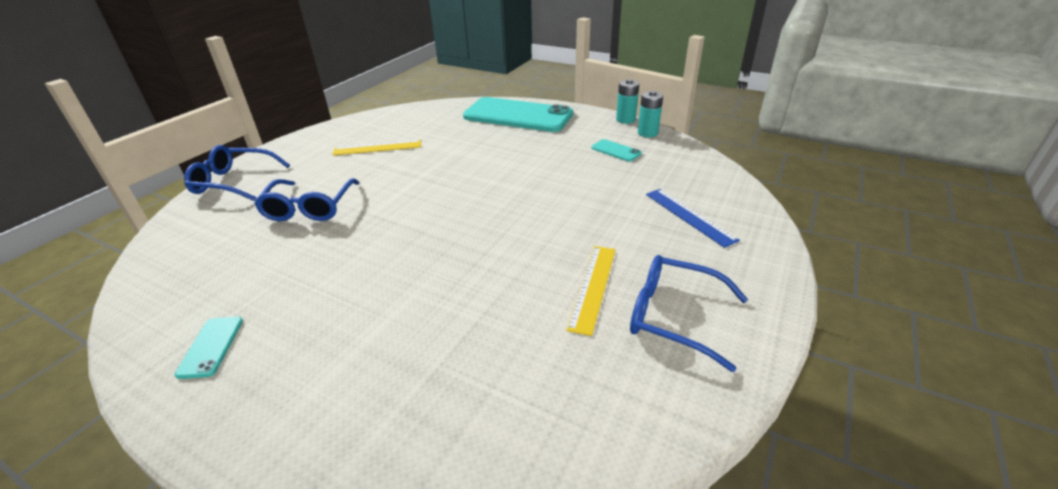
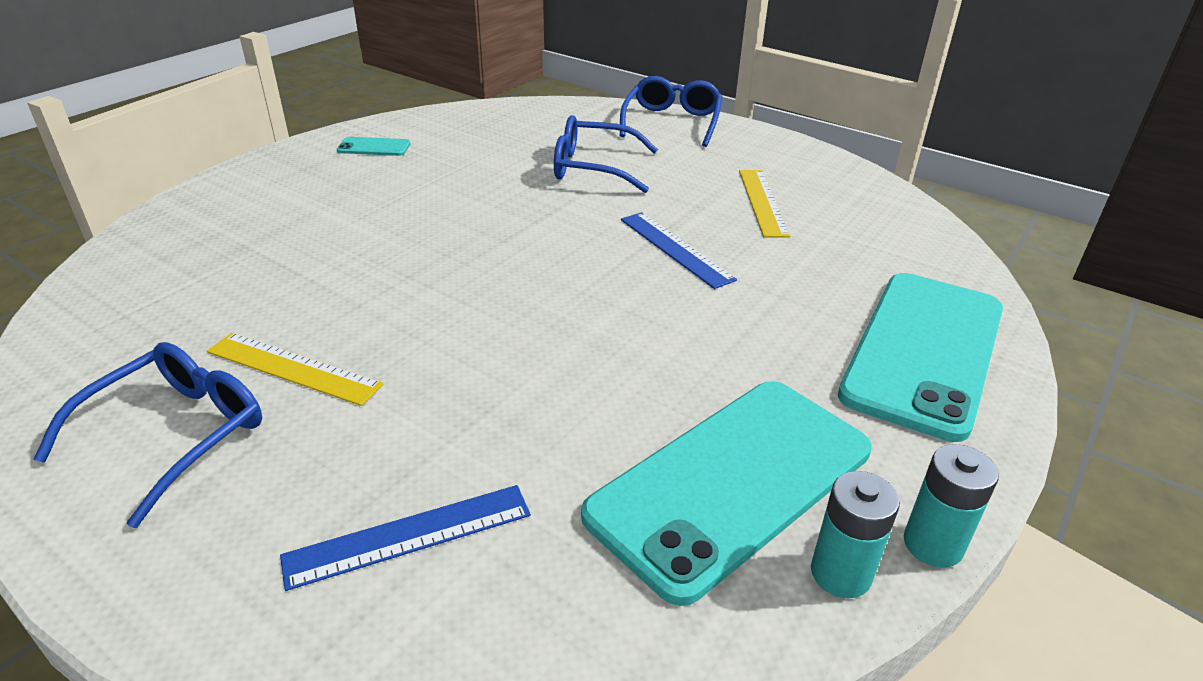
camera: 95 degrees right, 0 degrees up
(434, 171) = (675, 249): none -> blue ruler
(616, 151) = (731, 482): turquoise phone -> turquoise phone, size x2.50

